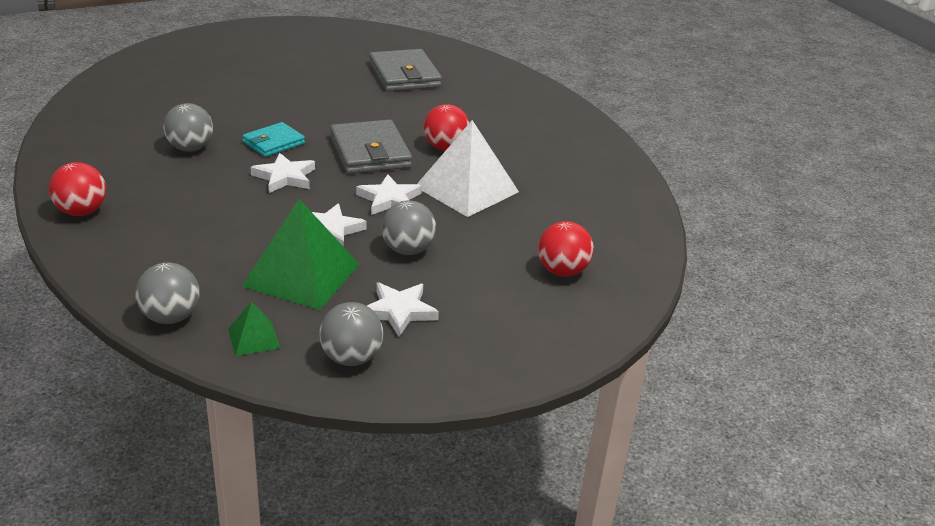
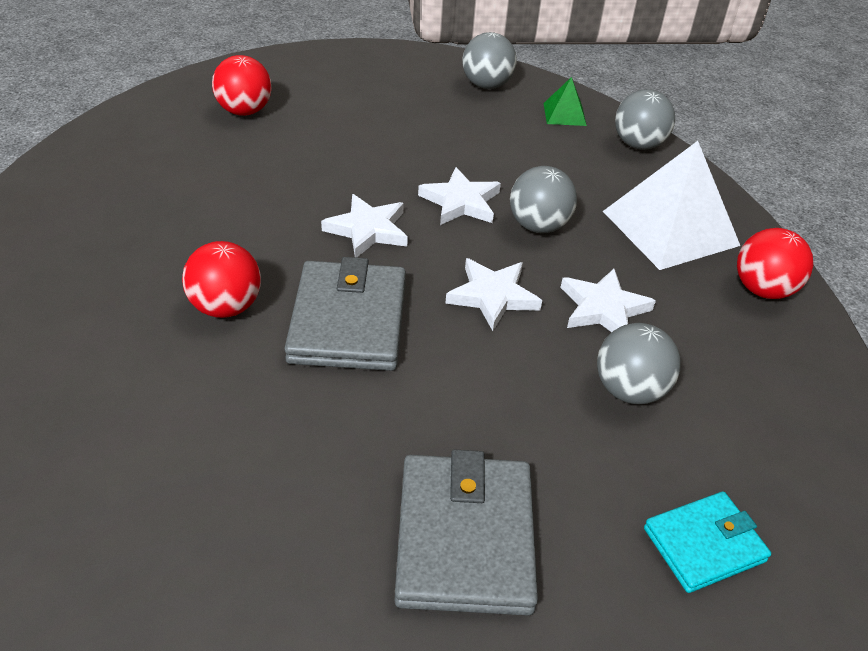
camera: 160 degrees left, 10 degrees up
(273, 143) = (492, 375): turquoise wallet -> turquoise wallet (704, 544)
(301, 275) = (508, 158): green pyramid -> none
(399, 311) = (428, 109): white star -> white star (603, 308)
(404, 75) = (138, 559): grey wallet -> grey wallet (464, 538)
(408, 250) = (385, 162): grey ball -> grey ball (538, 226)
(466, 189) = (257, 226): white pyramid -> white pyramid (670, 228)

